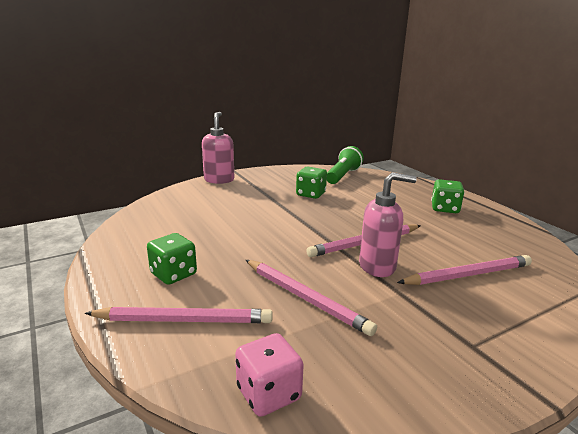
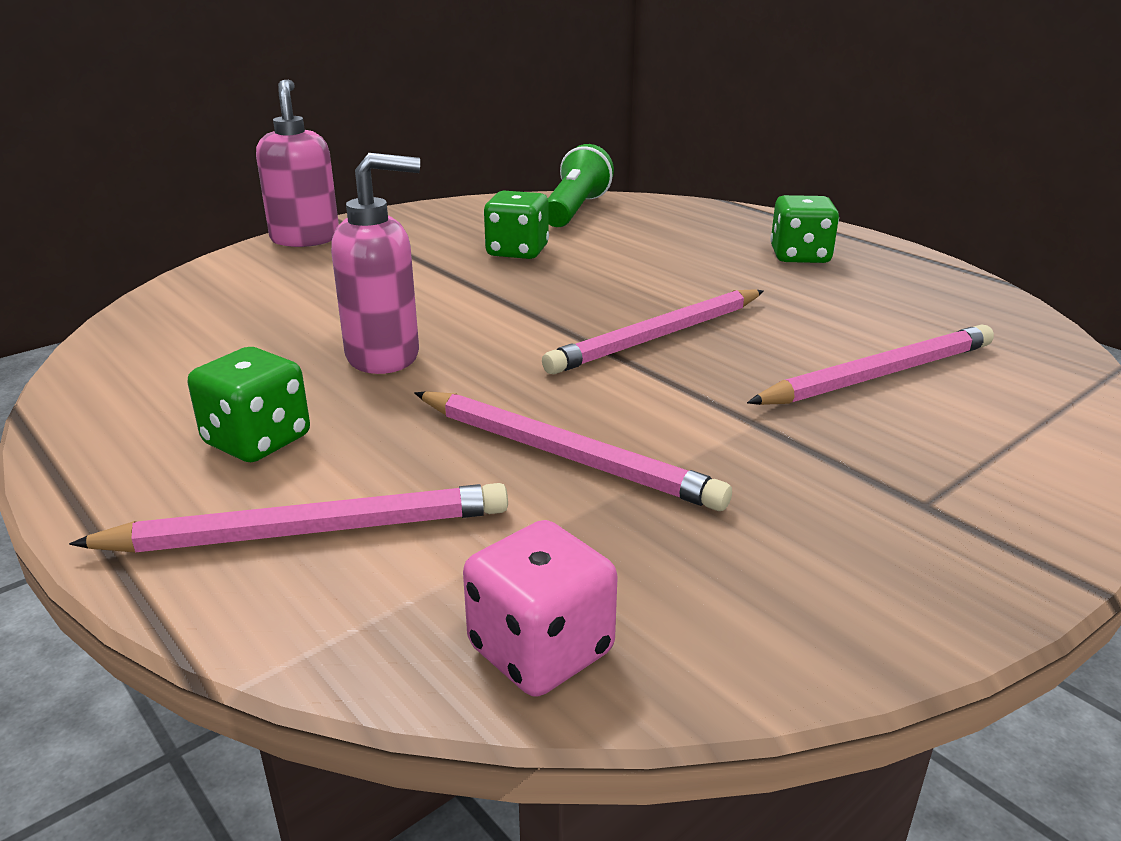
camera: 10 degrees left, 5 degrees up
(378, 266) = (697, 378): pink soap dispenser -> pink soap dispenser (384, 356)

